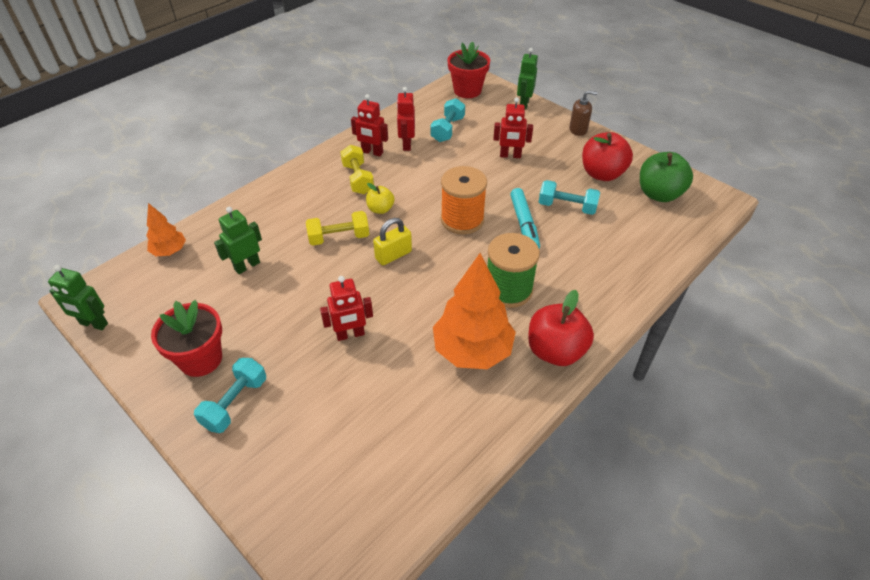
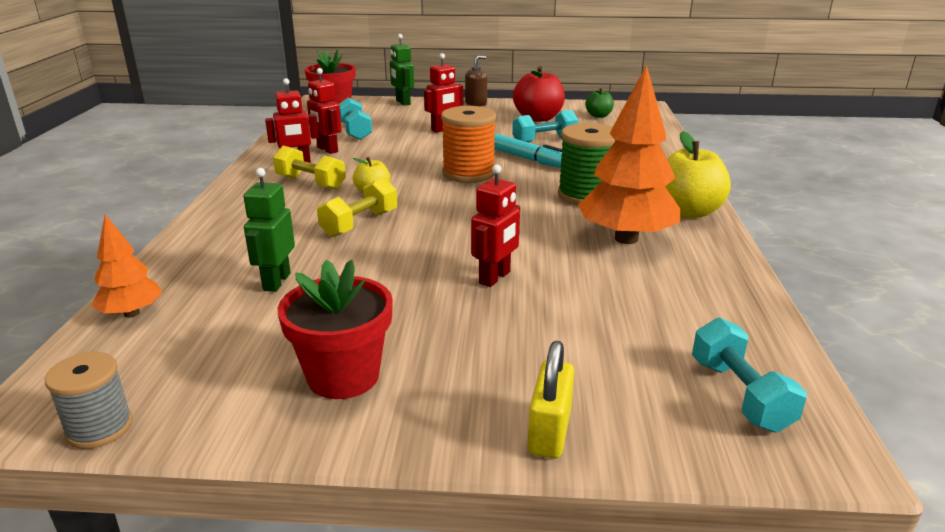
camera: 40 degrees left, 20 degrees down
(94, 324) = (99, 428): green robot -> grey spool
(235, 403) = (457, 386): turquoise dumbbell -> turquoise dumbbell (740, 395)
(393, 255) = (441, 214): yellow padlock -> yellow padlock (549, 432)
(555, 351) = (687, 212): red apple -> yellow apple
(659, 194) = (598, 116): green apple -> green apple, size x0.55

